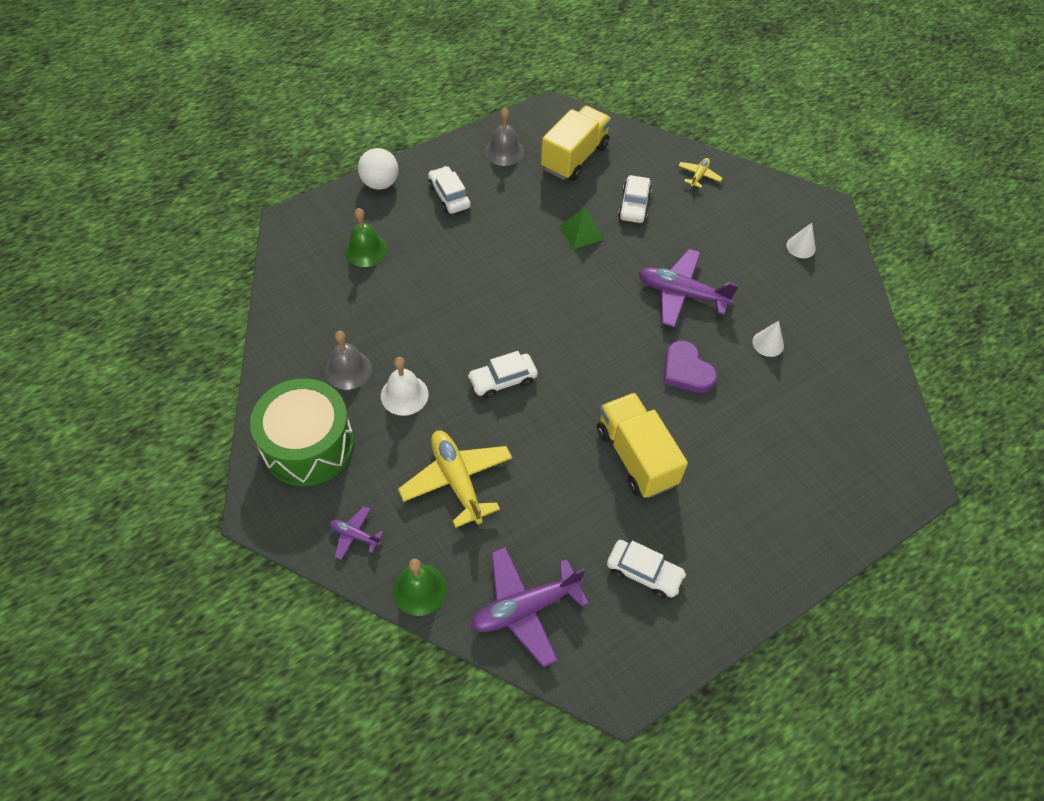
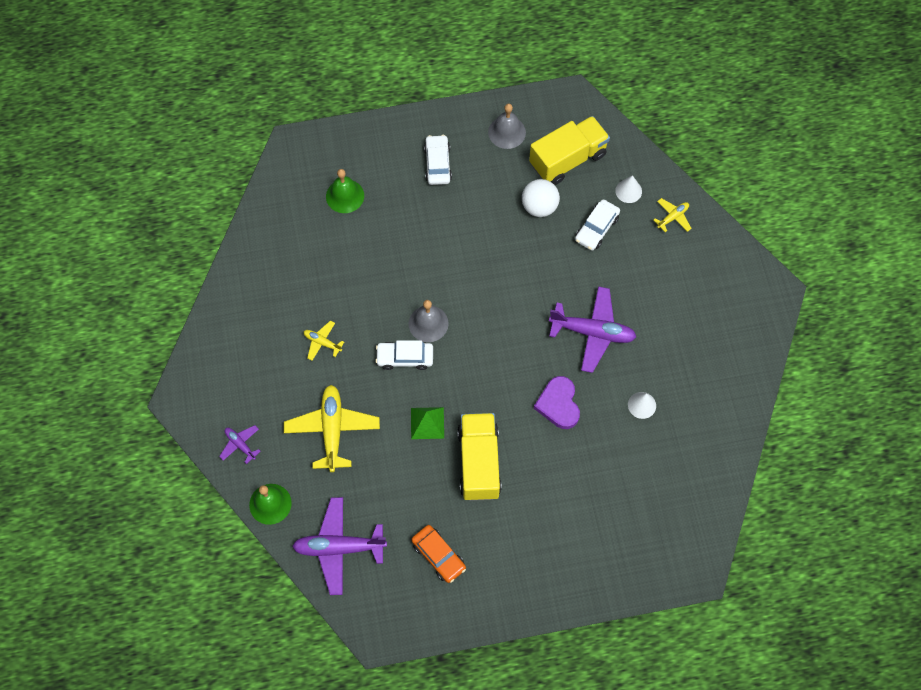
camera: 25 degrees right, 10 degrees up
(308, 445) = (233, 359): green drum -> none
(348, 369) = (288, 304): grey bell -> grey bell (428, 323)
(380, 183) = (383, 131): white ball -> white ball (539, 207)
(404, 395) = (322, 342): white bell -> yellow plane
(581, 232) = (535, 240): green pyramid -> green pyramid (427, 423)
(644, 572) = (438, 556): white car -> orange car
(681, 294) = (592, 332): purple plane -> purple plane turned 150 degrees clockwise
(801, 247) = (725, 323): white cone -> white cone (628, 191)

